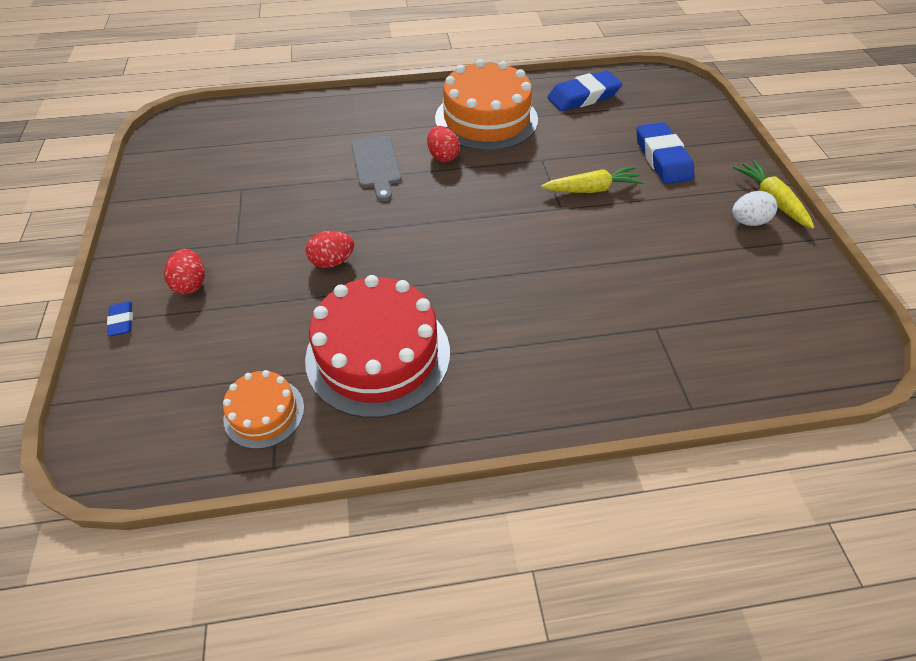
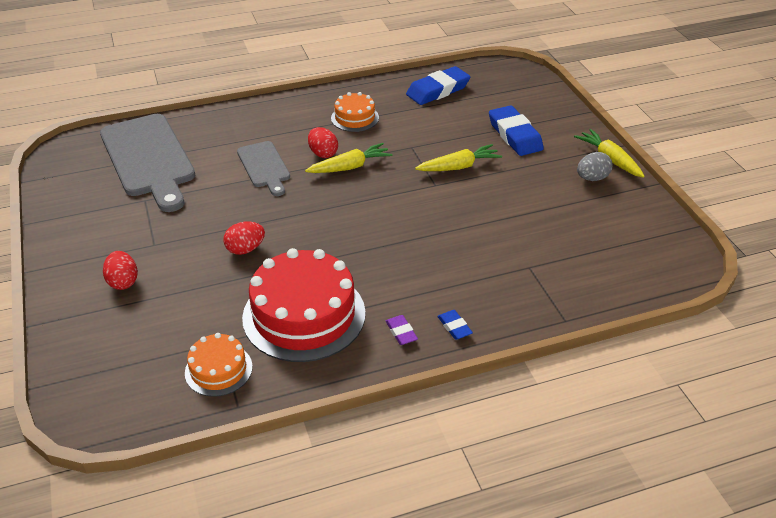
camera: 10 degrees left, 10 degrees down
(122, 321) = (70, 318): blue eraser -> blue eraser (454, 327)
(258, 142) = (148, 159): none -> grey cutting board
(469, 176) = (350, 167): none -> yellow carrot
(486, 119) = (355, 118): orange cake -> orange cake, size x0.51
(487, 394) = (401, 332): none -> purple eraser
(747, 221) = (592, 178): white egg -> grey egg

